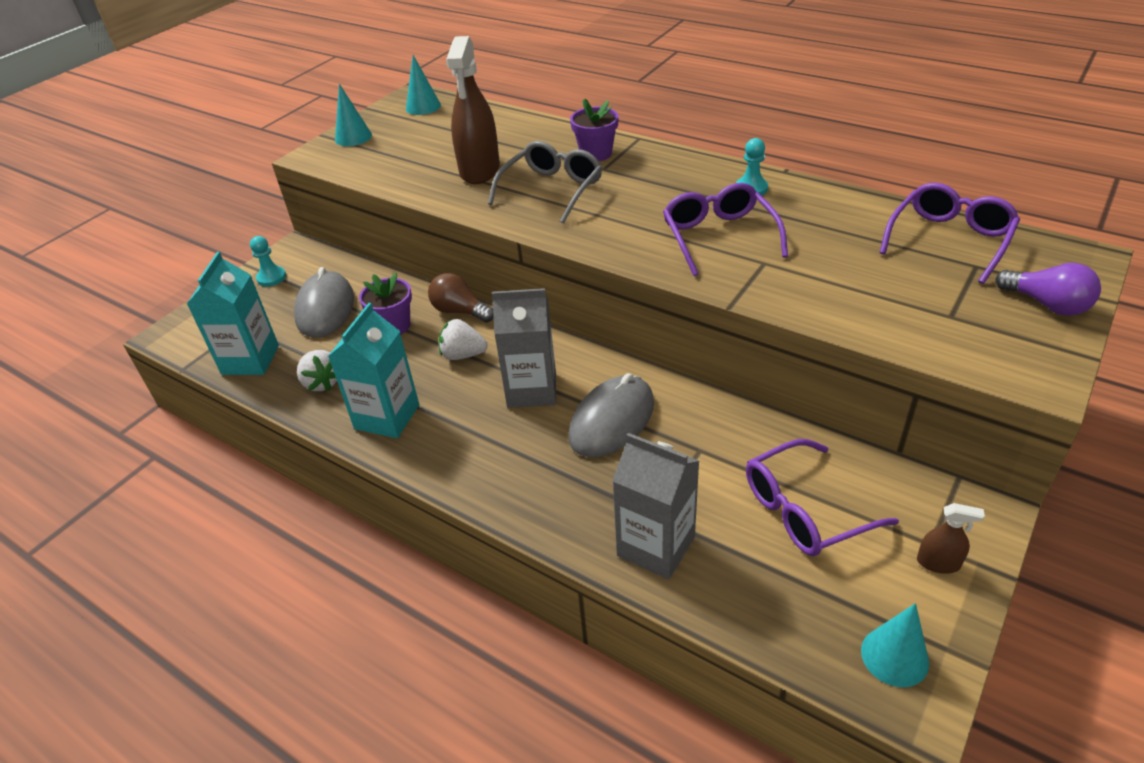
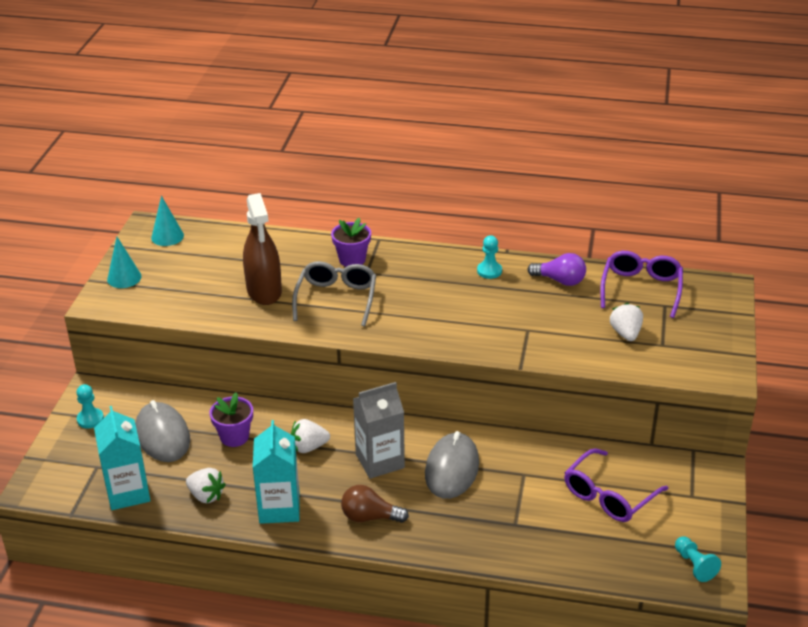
camera: 25 degrees left, 5 degrees down
(460, 311) = (283, 413): brown light bulb -> brown light bulb (370, 517)
(656, 546) = (526, 543): grey carton -> none
(719, 237) = (487, 316): purple glasses -> none
(894, 656) = (694, 565): turquoise cone -> turquoise pawn
(901, 291) = (625, 333): none -> white strawberry
(938, 563) = (699, 506): brown spray bottle -> none
(1047, 304) = (715, 325): purple light bulb -> purple light bulb (560, 280)

